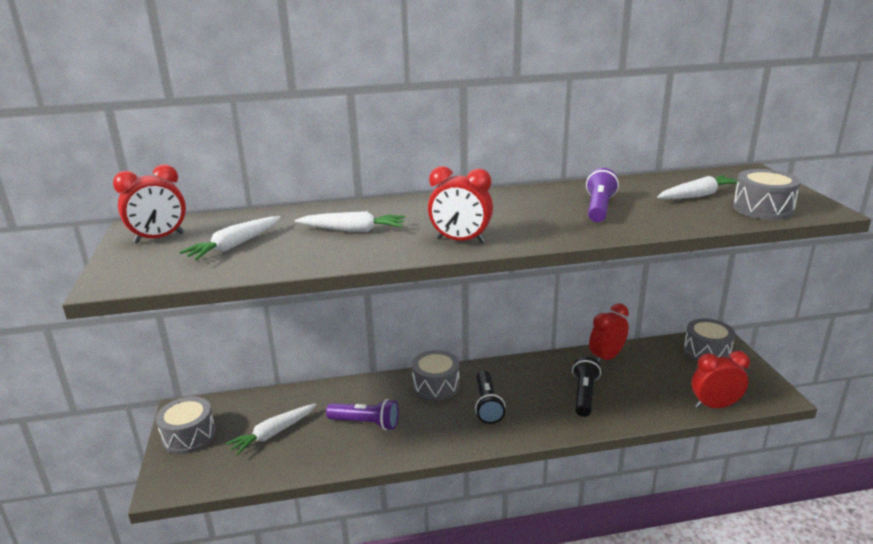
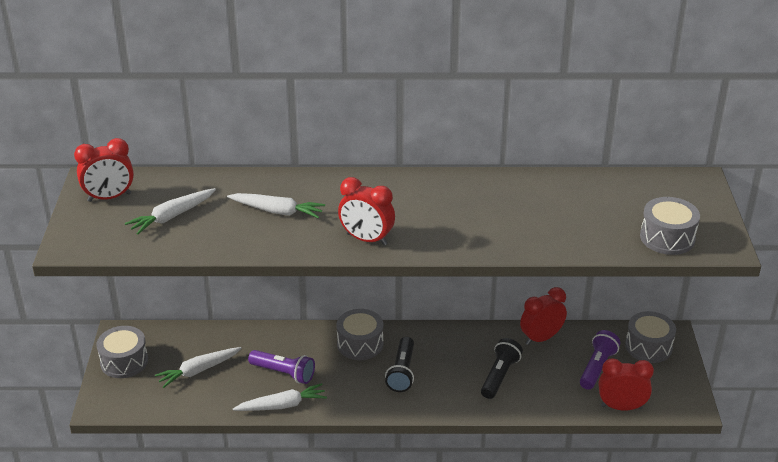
camera: 10 degrees right, 10 degrees up
(599, 208) = (512, 214): purple flashlight -> purple flashlight (597, 367)
(697, 195) = (618, 209): white carrot -> white carrot (282, 405)

